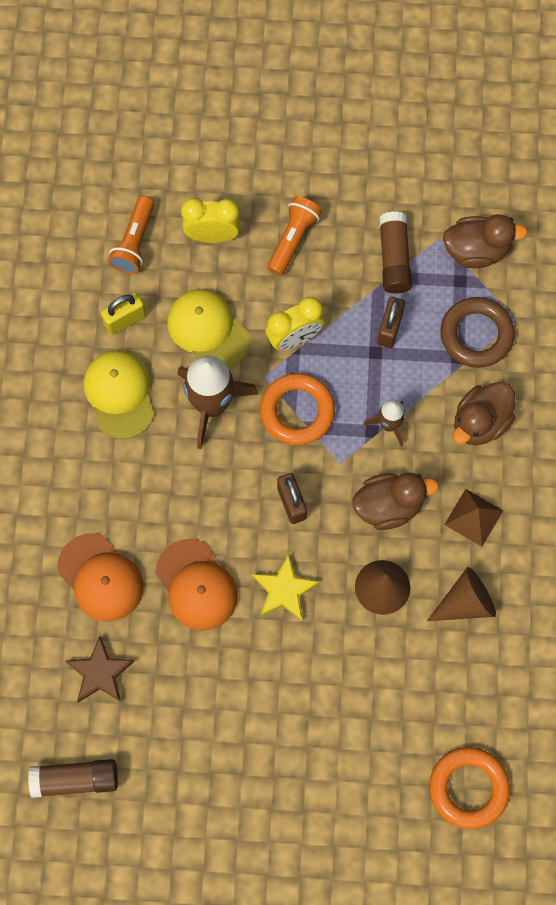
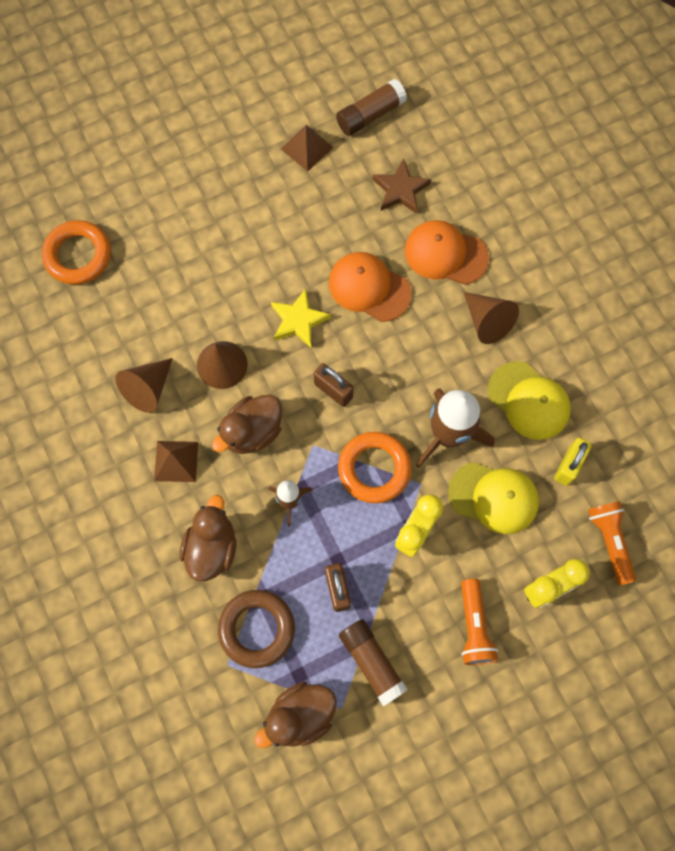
camera: 150 degrees right, 0 degrees up
(107, 488) = (487, 322): none -> brown cone
(166, 778) = (306, 148): none -> brown pyramid

